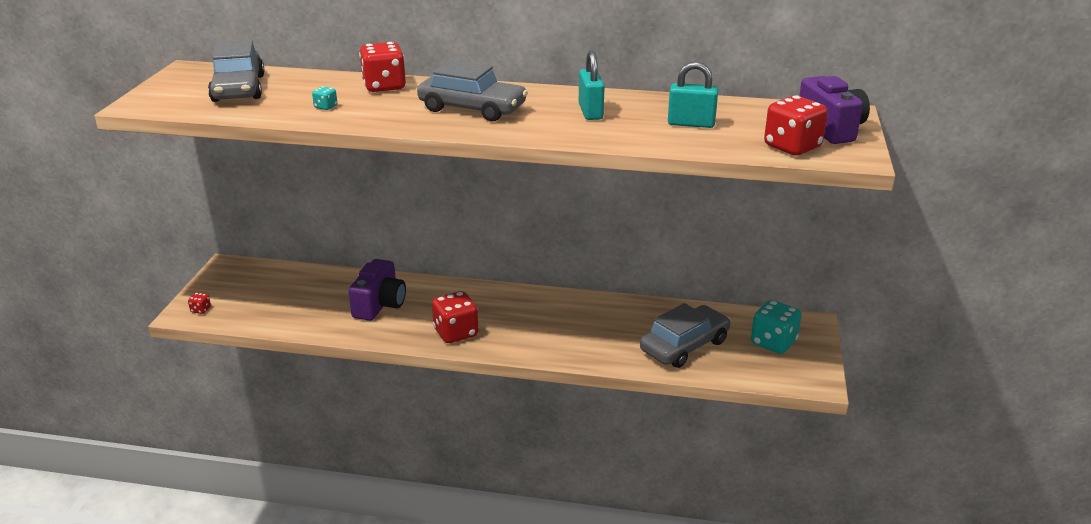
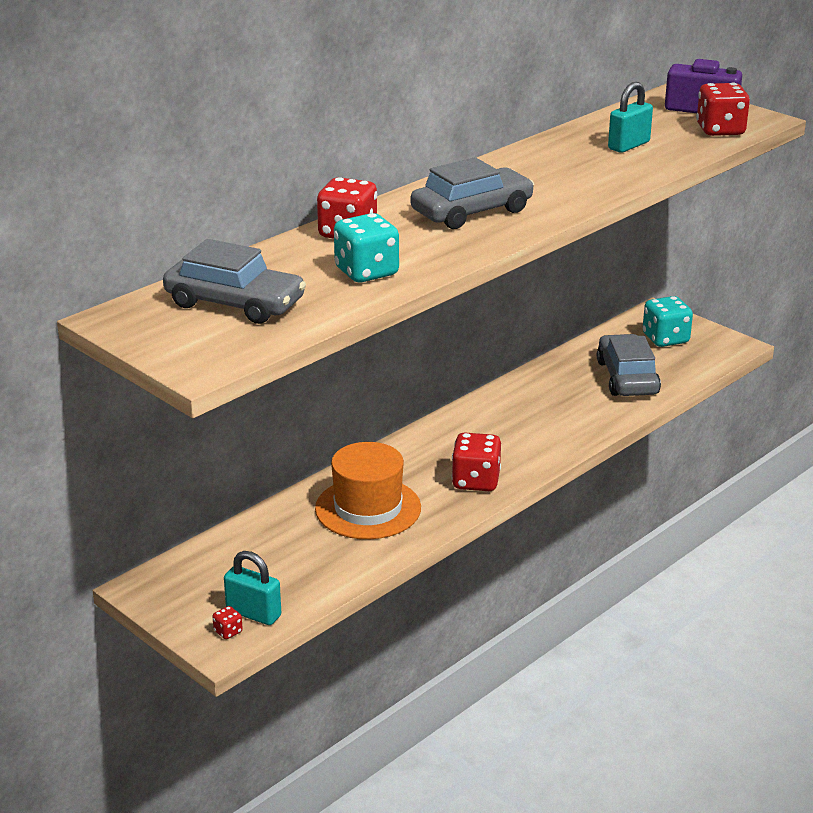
camera: 55 degrees left, 0 degrees up
(325, 107) = (366, 272): turquoise dice -> turquoise dice, size x2.25
(379, 305) = (368, 508): purple camera -> orange hat
(590, 112) = (550, 171): turquoise padlock -> turquoise padlock (253, 613)

